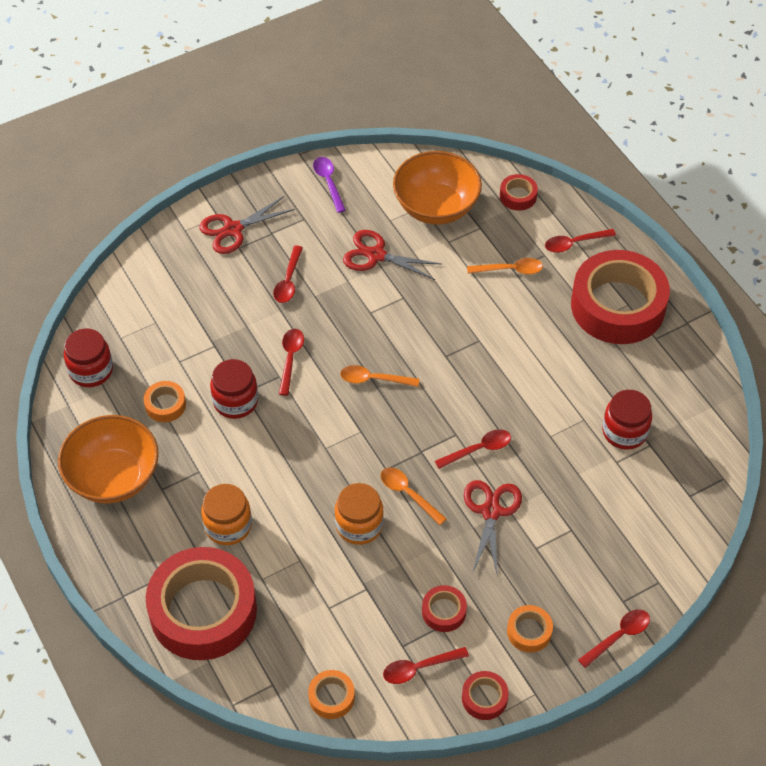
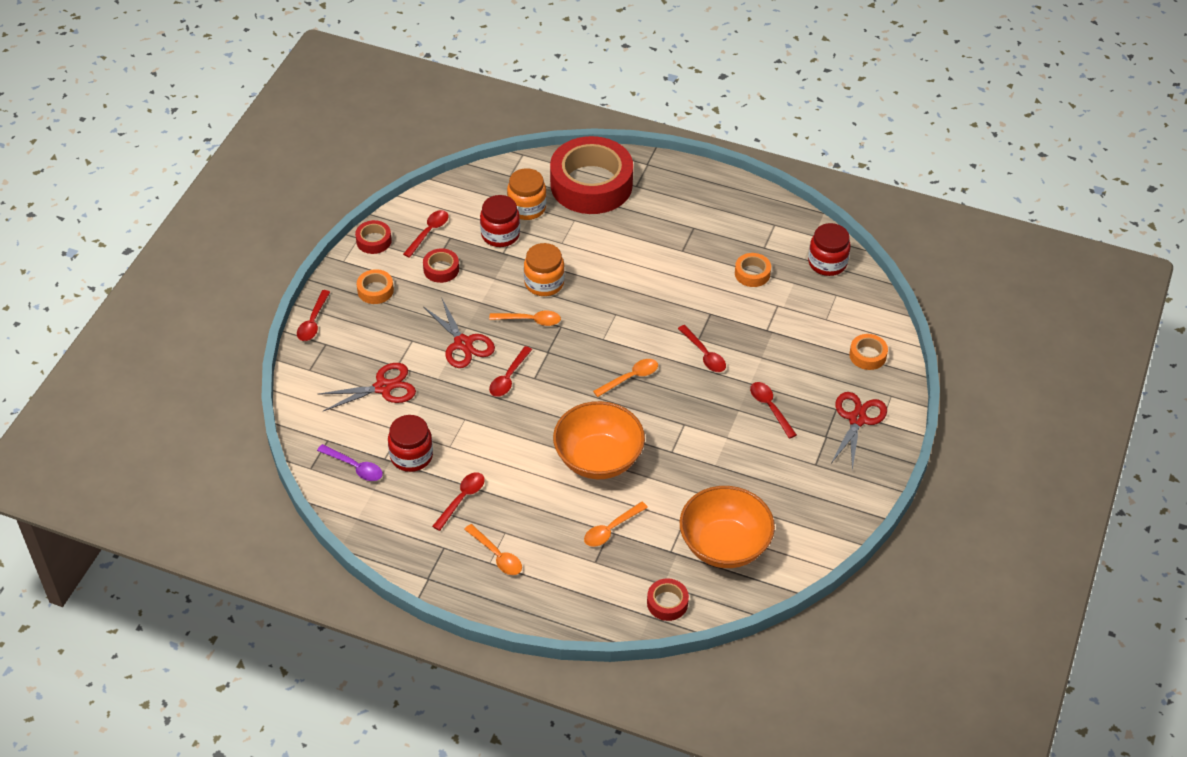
camera: 140 degrees right, 5 degrees down
(113, 477) = (731, 215): orange bowl -> orange bowl (598, 459)
(228, 526) = (627, 233): orange jar -> orange jar (527, 208)
(235, 401) = (709, 304): red jar -> red jar (500, 234)
(328, 182) = (832, 508): purple spoon -> purple spoon (355, 467)
(331, 697) = (468, 189): orange tape -> orange tape (867, 355)
(376, 255) = (727, 471): red scissors -> red scissors (383, 387)
(574, 243) = (579, 589): red spoon -> red spoon (462, 499)
(618, 306) = (497, 555): red tape -> orange spoon

